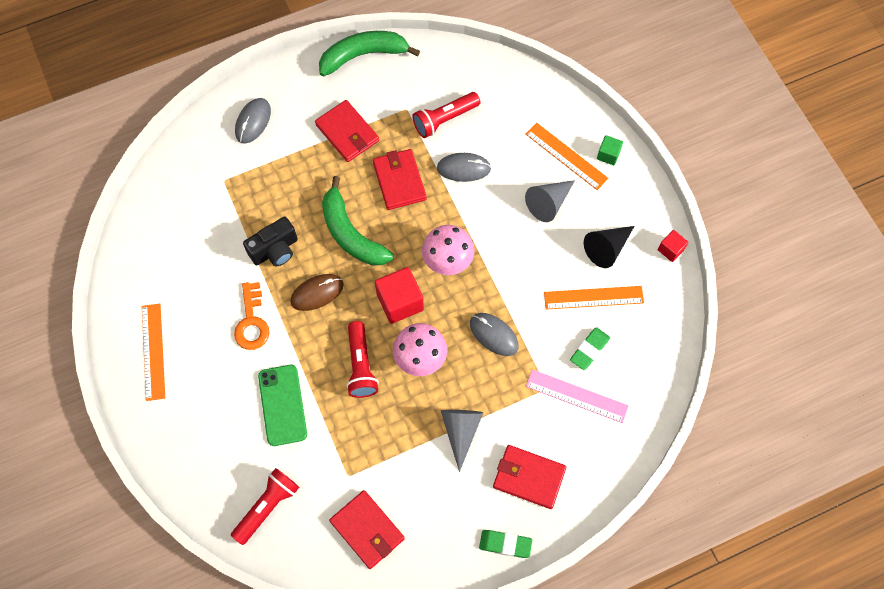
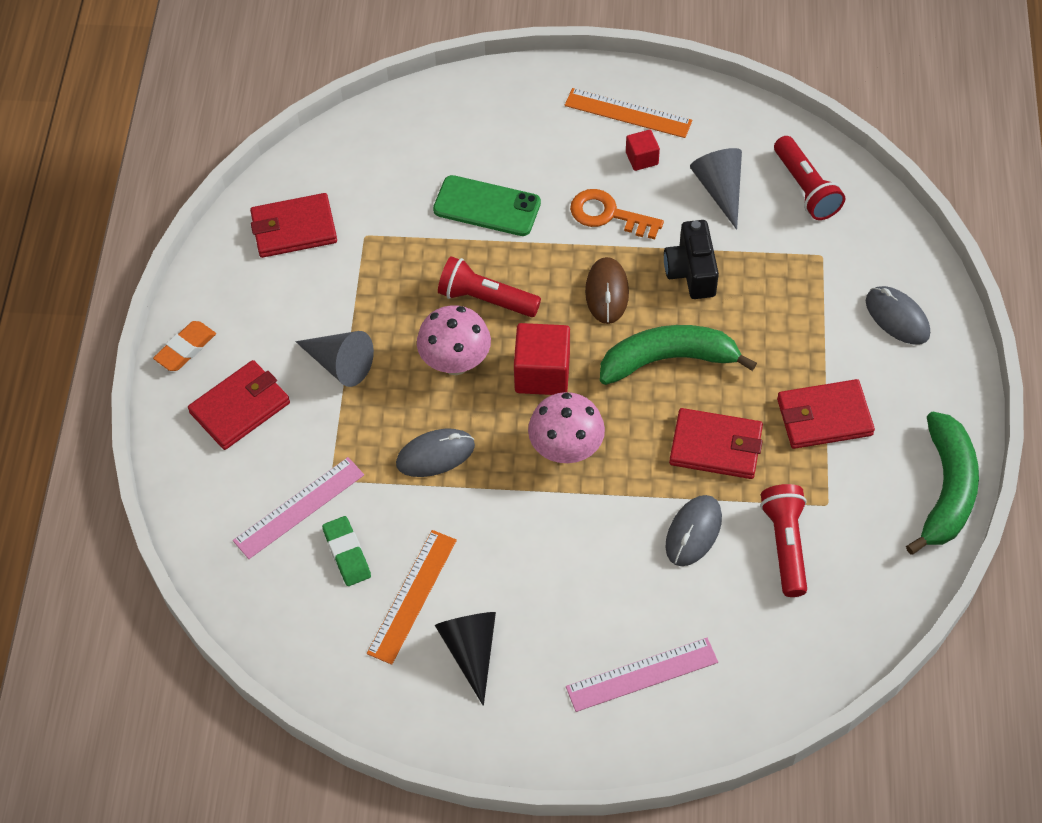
camera: 120 degrees right, 10 degrees down
(267, 507) = (381, 151): red flashlight -> red flashlight (806, 188)
(505, 544) = (185, 349): green eraser -> orange eraser
(548, 203) = (580, 612): grey cone -> grey cone (720, 189)
(566, 156) = (642, 674): orange ruler -> pink ruler
(608, 155) = (613, 733): green cube -> none
(670, 249) = (420, 734): red cube -> red cube (642, 158)

